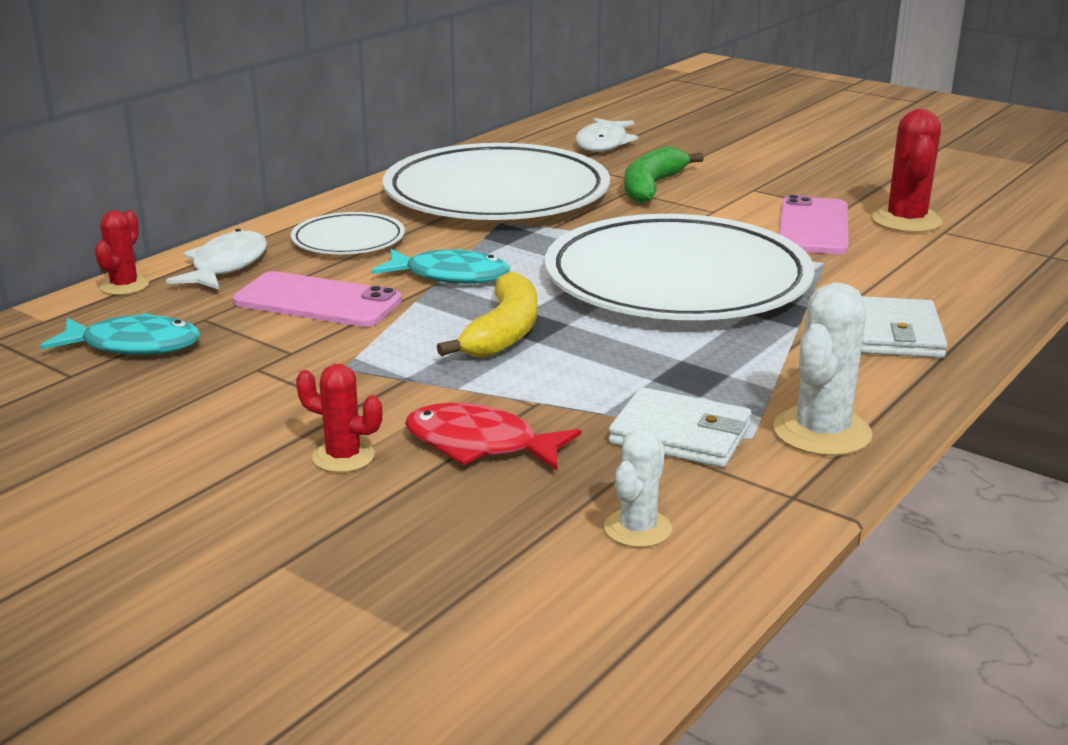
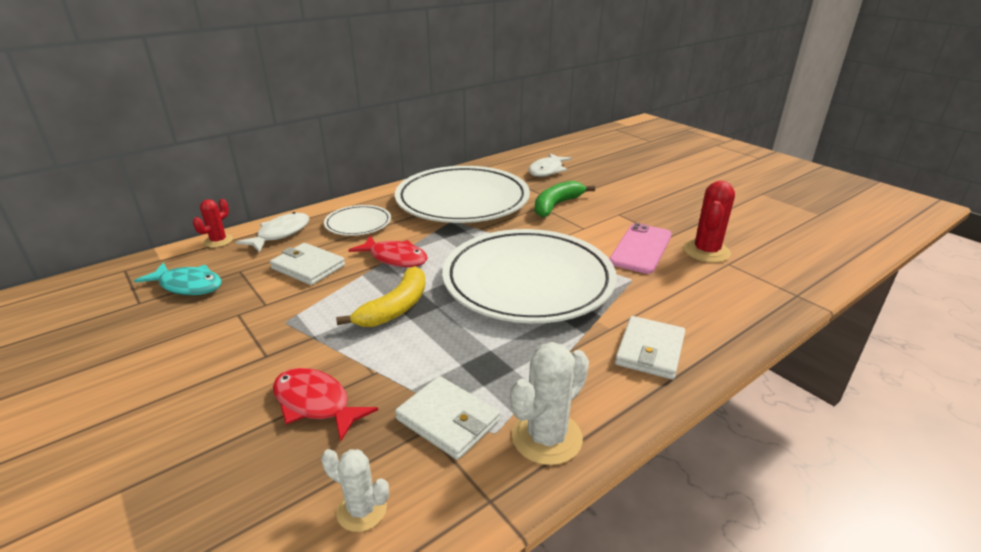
camera: 15 degrees right, 5 degrees up
(317, 301) = (308, 267): pink phone -> white wallet
(343, 457) = (229, 398): red cactus -> none
(450, 276) = (395, 258): turquoise fish -> red fish
(637, 528) = (361, 510): white cactus -> white cactus turned 75 degrees clockwise

